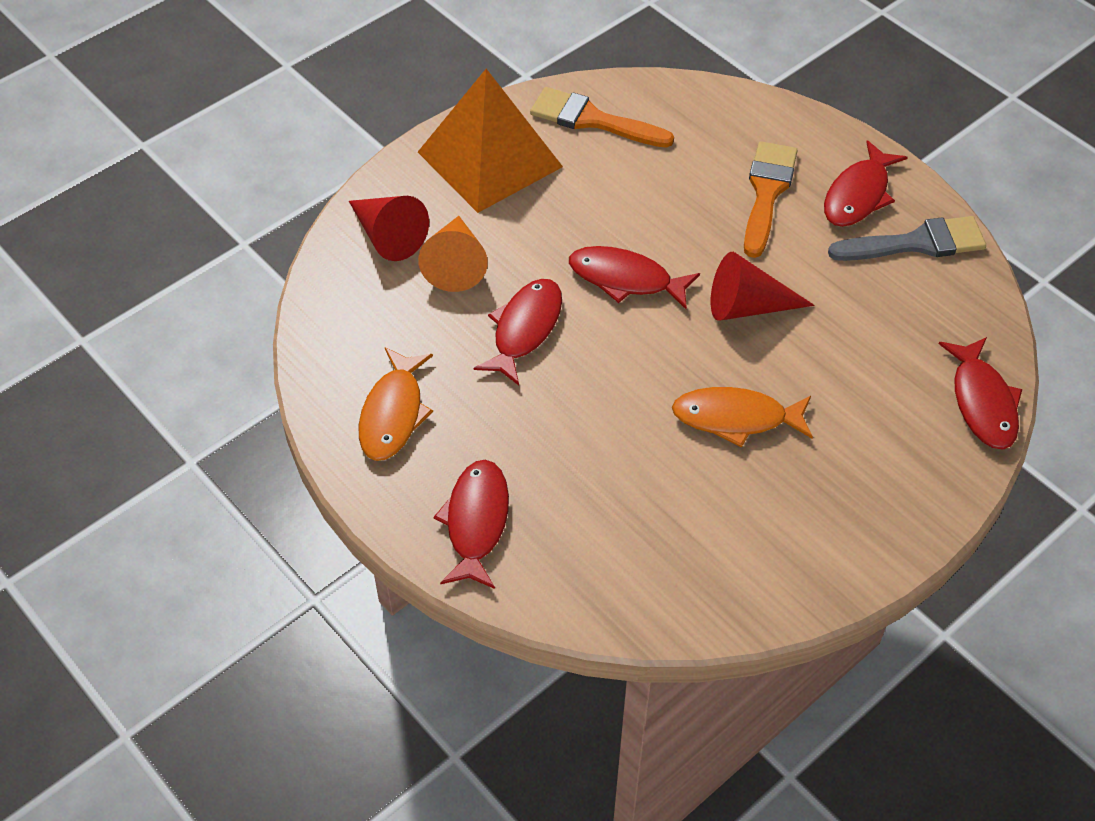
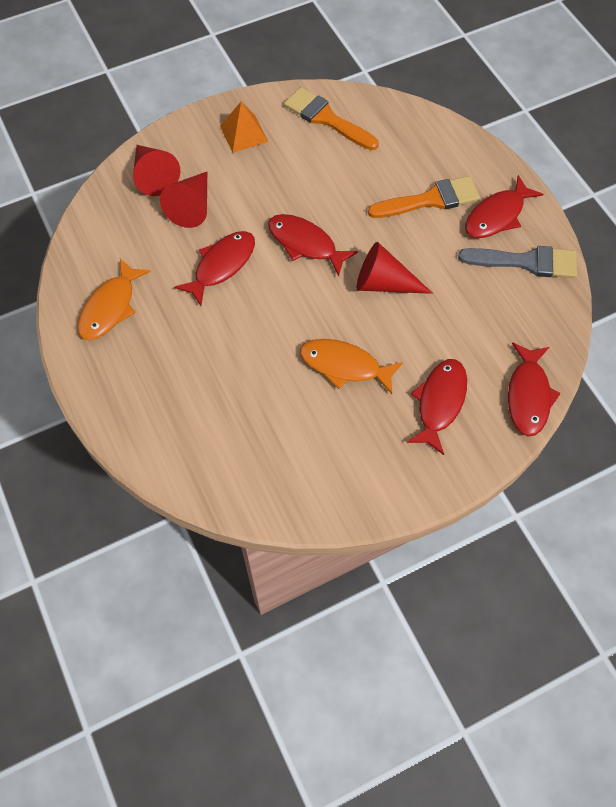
camera: 15 degrees right, 10 degrees up
(455, 264) = (192, 206): orange cone -> red cone
(476, 522) = (137, 399): red fish -> red fish (439, 403)
(489, 159) = (244, 133): orange pyramid -> orange pyramid, size x0.50
(767, 192) = (430, 200): orange brush -> orange brush turned 45 degrees clockwise

